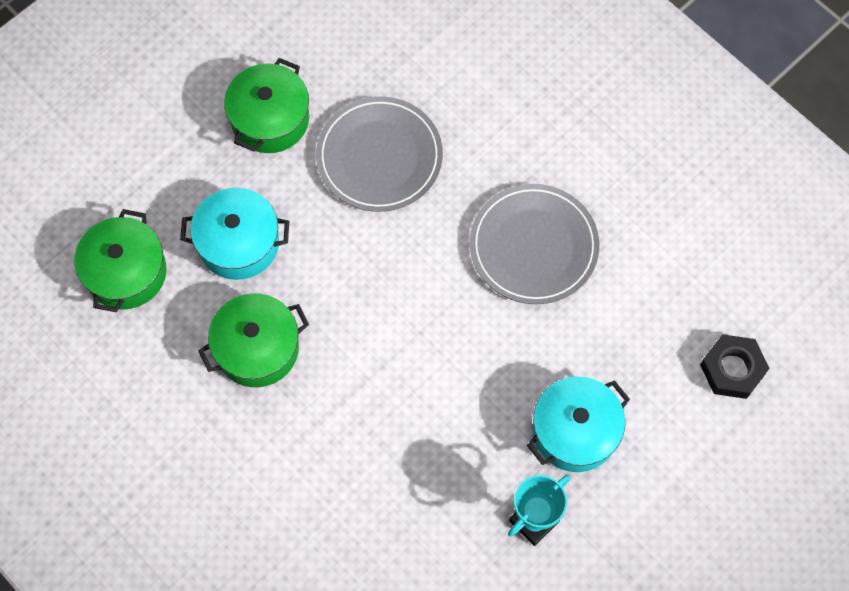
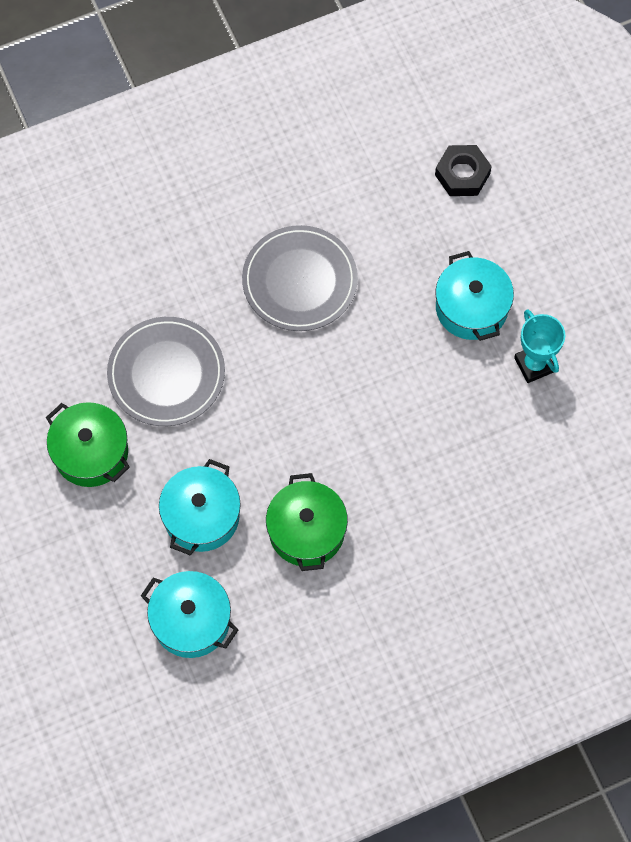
camera: 70 degrees left, 0 degrees up
(126, 272) = (191, 621): green pot -> turquoise pot

